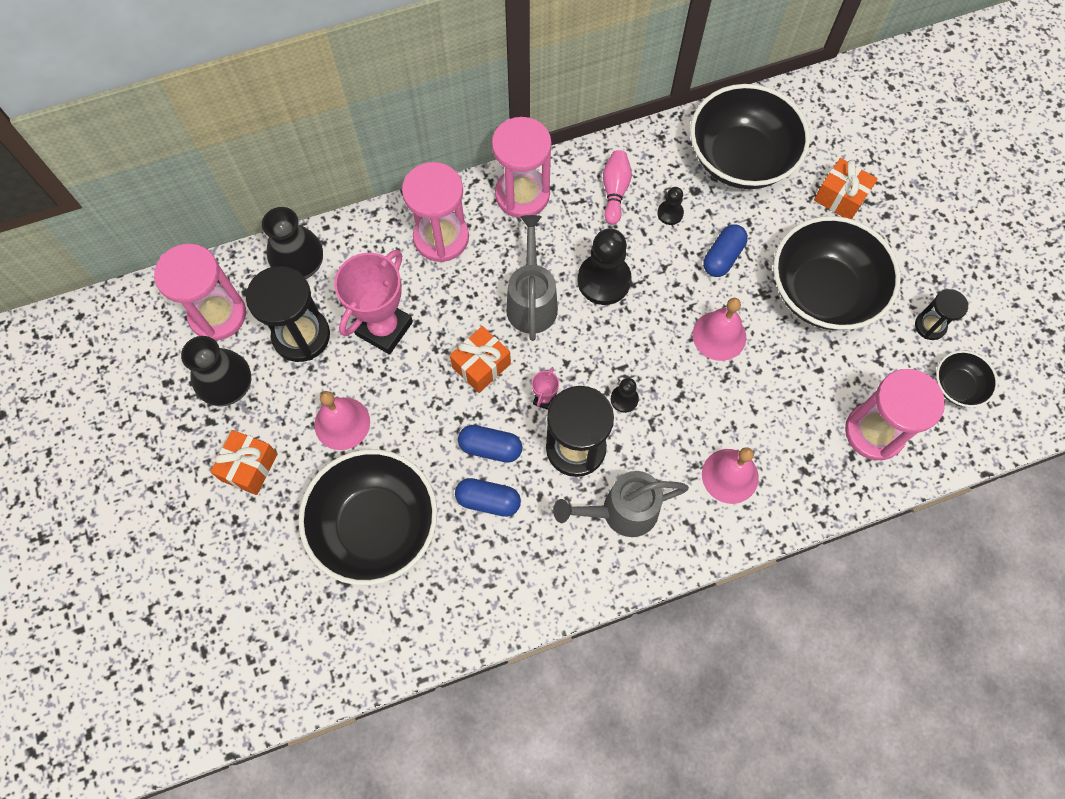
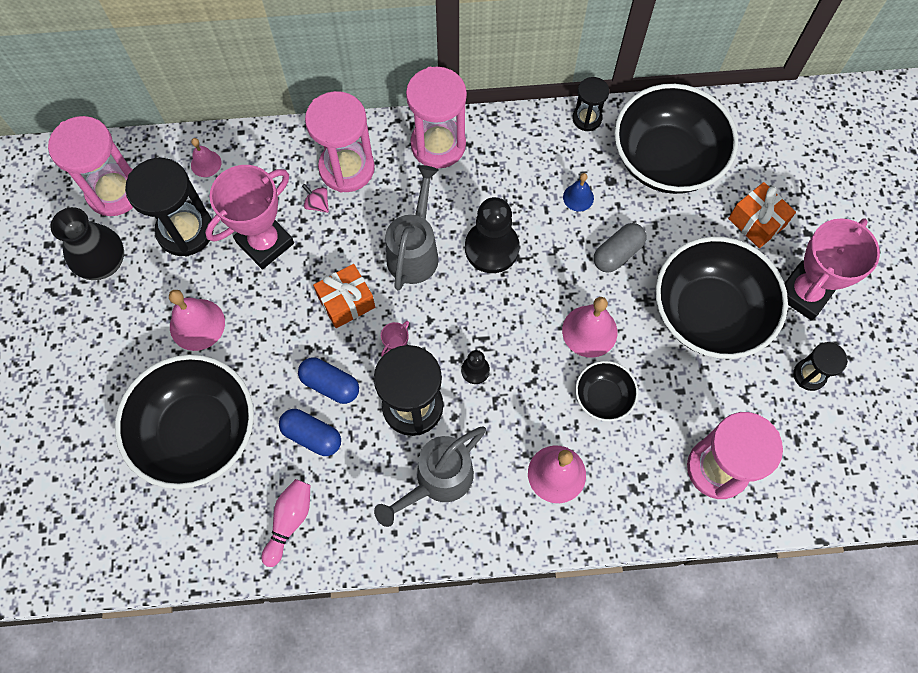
camera: 15 degrees right, 0 degrees up
(249, 467) = (98, 344): orange gift -> none
(301, 266) = (206, 163): black vase -> pink bell
(423, 279) = (317, 204): none -> pink spinning top
(615, 191) = (530, 162): pink bowling pin -> pink bowling pin (289, 521)
(621, 511) = (437, 481): grey watering can -> grey watering can turned 45 degrees counterclockwise
(655, 137) = (587, 118): none -> black hourglass
(670, 213) = (578, 197): black pawn -> blue bell
(722, 257) = (617, 253): blue capsule -> grey capsule
(903, 252) = (804, 293): none -> pink trophy
(957, 386) = (819, 444): black bowl -> black bowl (603, 397)

